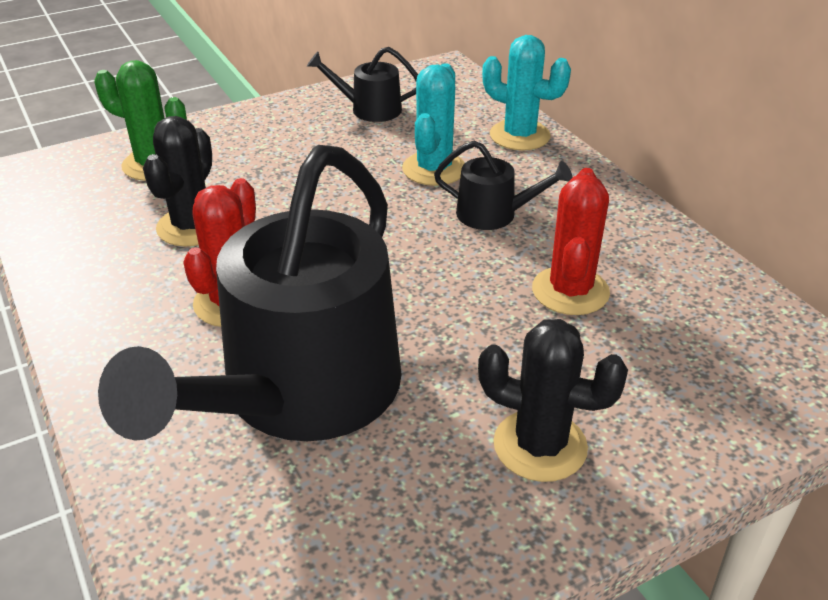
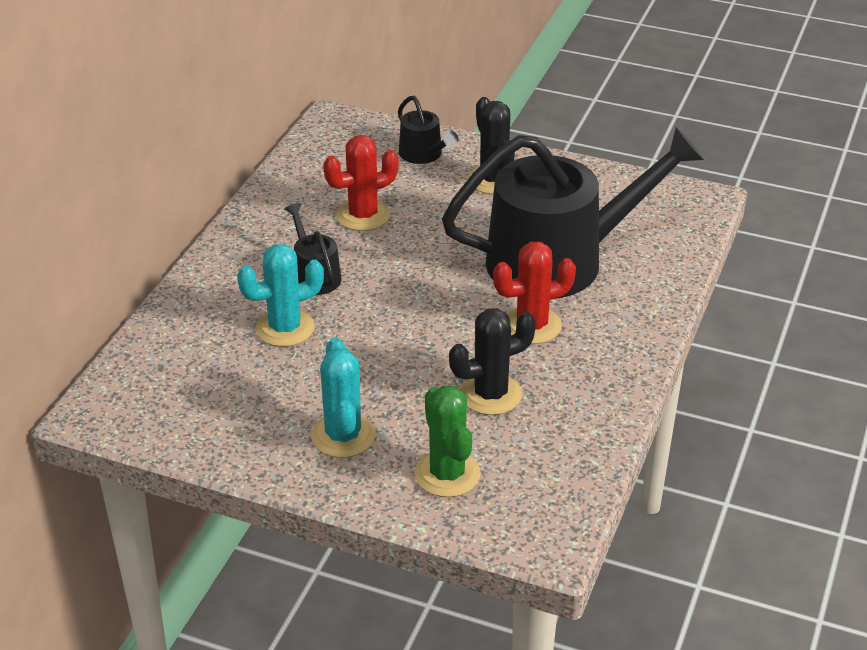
camera: 130 degrees left, 0 degrees up
(370, 109) = (224, 413): black watering can -> black watering can (423, 154)
(519, 136) = (186, 312): turquoise cactus -> turquoise cactus (343, 436)

